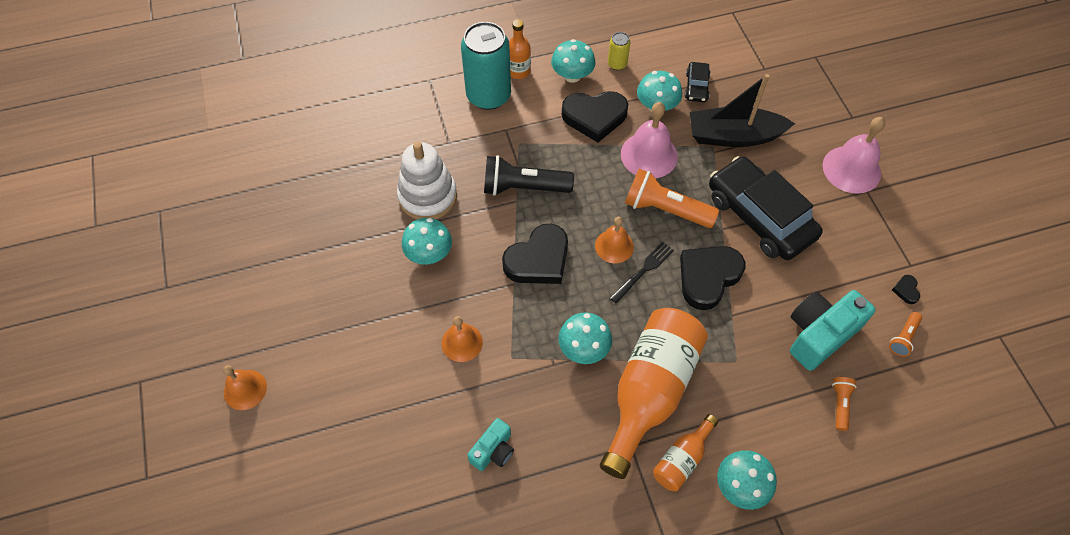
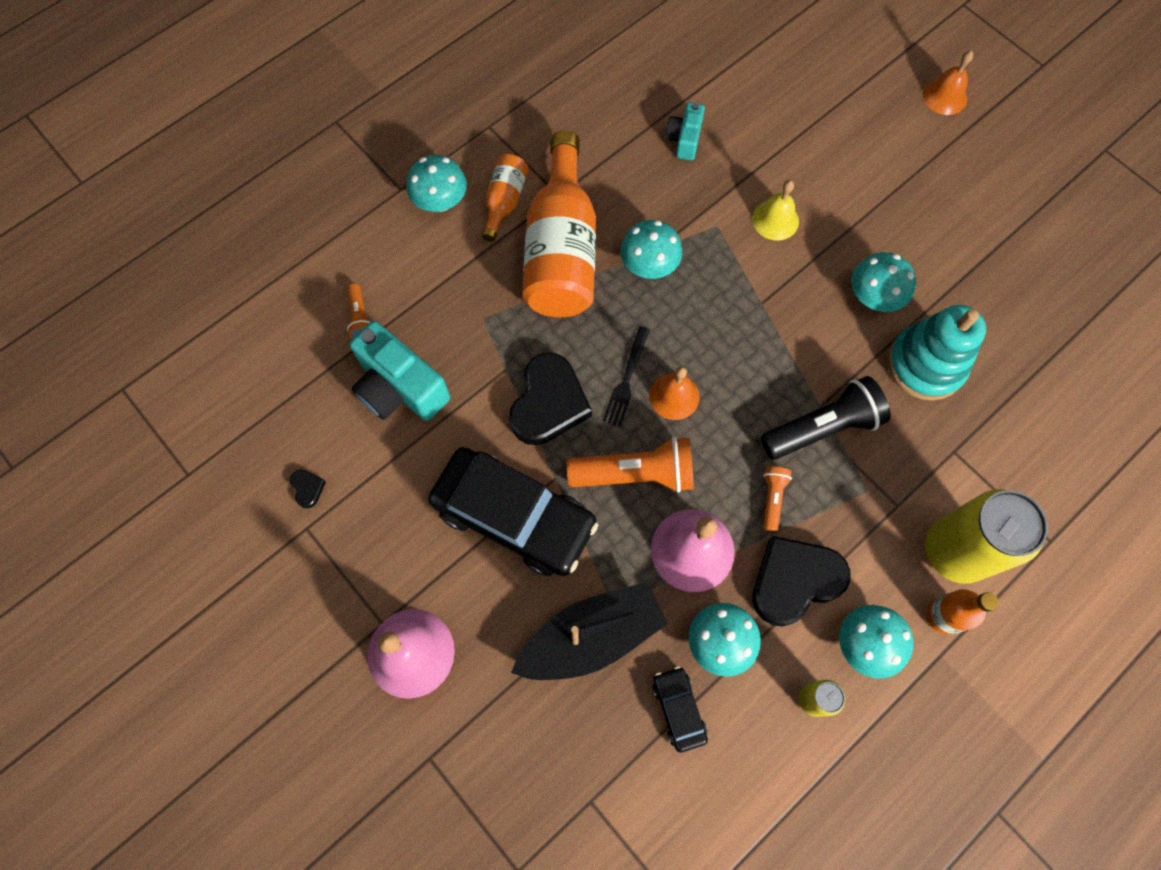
camera: 155 degrees right, 10 degrees up
(427, 196) = (925, 365): white stacking toy -> turquoise stacking toy
(462, 342) = (775, 220): orange bell -> yellow bell
(488, 96) = (955, 551): turquoise can -> yellow can
(538, 259) = (750, 342): black heart -> none
(819, 334) = (400, 387): turquoise camera -> turquoise camera turned 105 degrees clockwise
(903, 338) = (302, 423): orange flashlight -> orange flashlight (772, 498)

